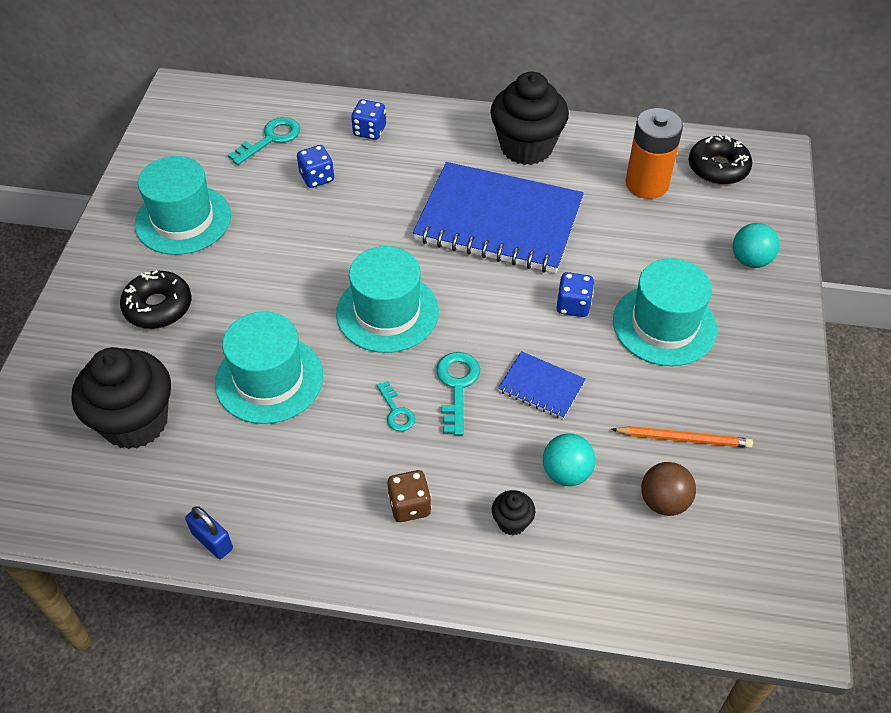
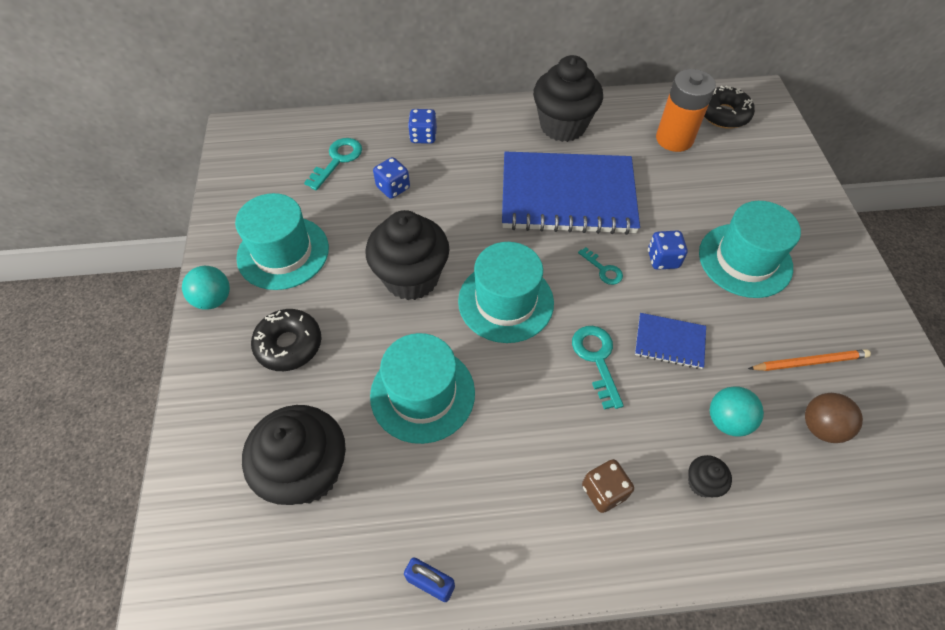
camera: 15 degrees left, 5 degrees up
(301, 269) = (411, 278): none -> black cupcake
(396, 411) = (553, 397): turquoise key -> turquoise key (603, 269)
(750, 260) = (786, 188): turquoise ball -> turquoise ball (213, 299)

